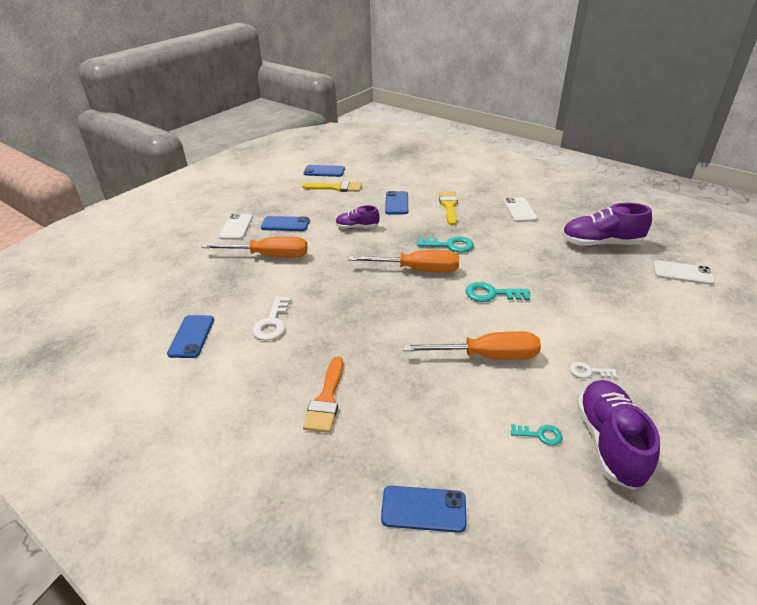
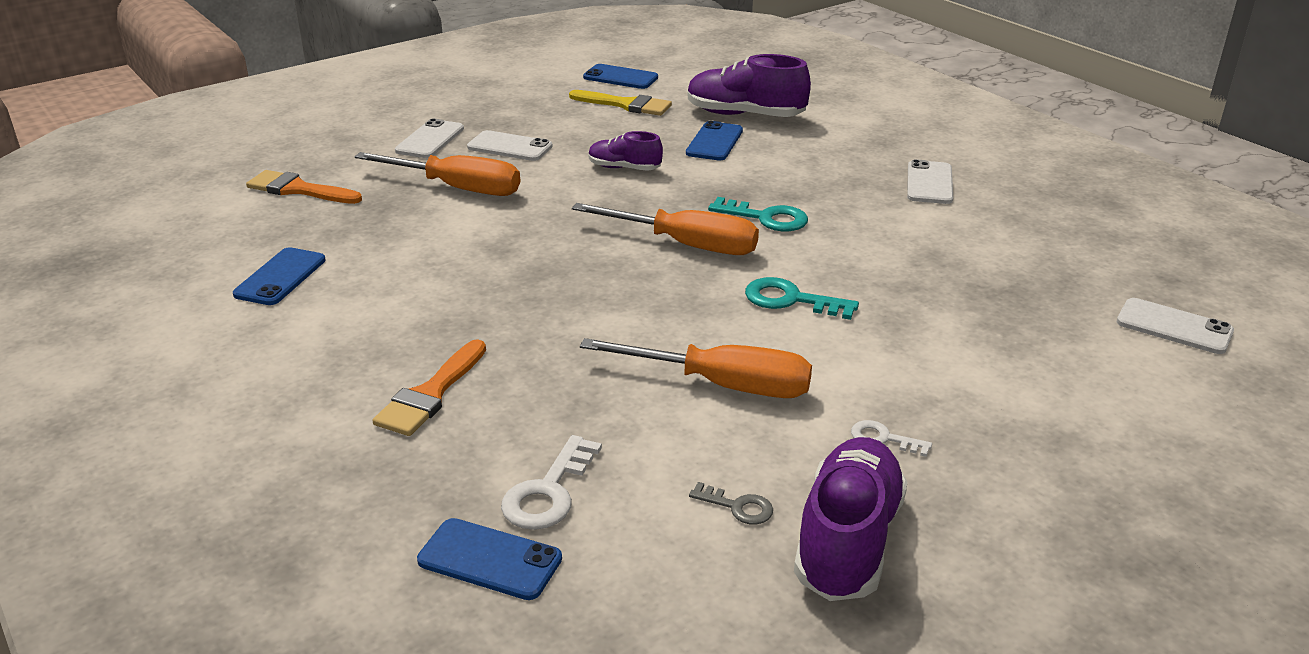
camera: 15 degrees right, 5 degrees down
(173, 273) = (299, 189): none -> orange brush
(272, 323) = (409, 280): white key -> white key (548, 492)
(285, 224) = (510, 147): blue phone -> white phone
(449, 206) = (804, 159): yellow brush -> none
(540, 435) = (737, 507): turquoise key -> grey key
(600, 243) = (1047, 257): purple shoe -> purple shoe (745, 115)

